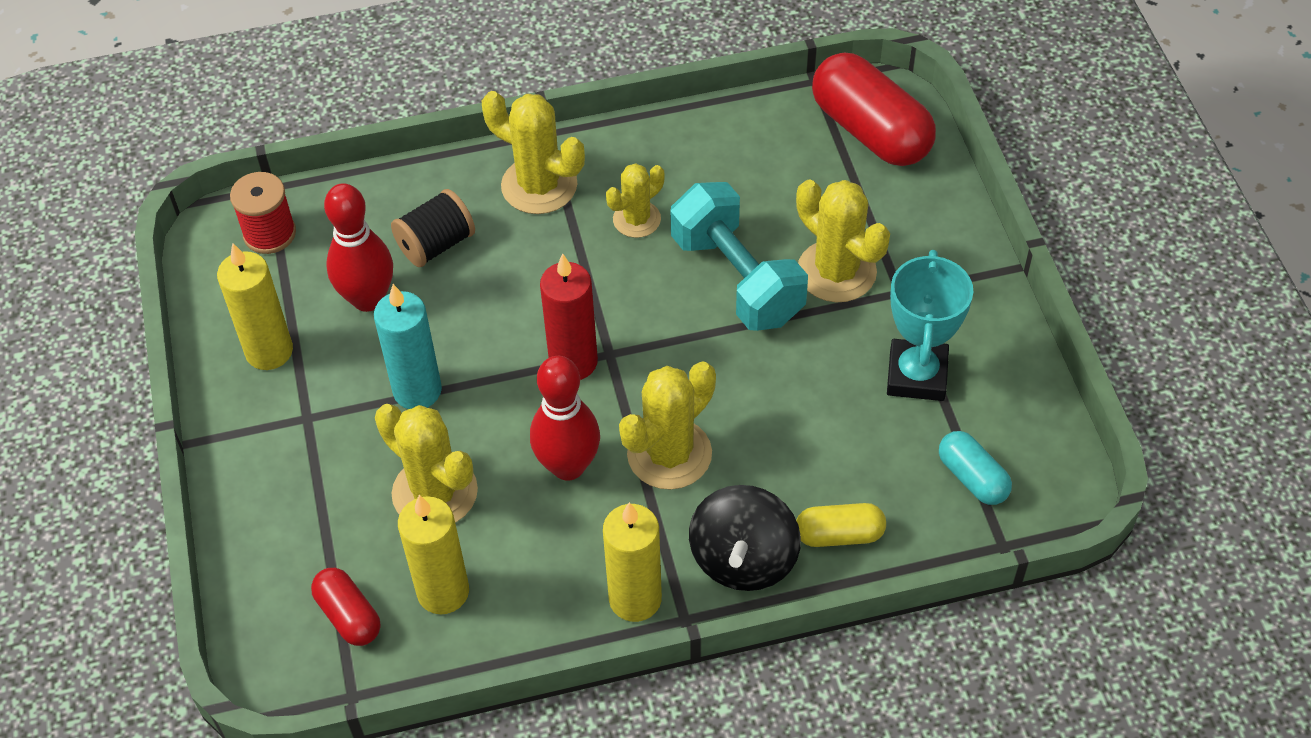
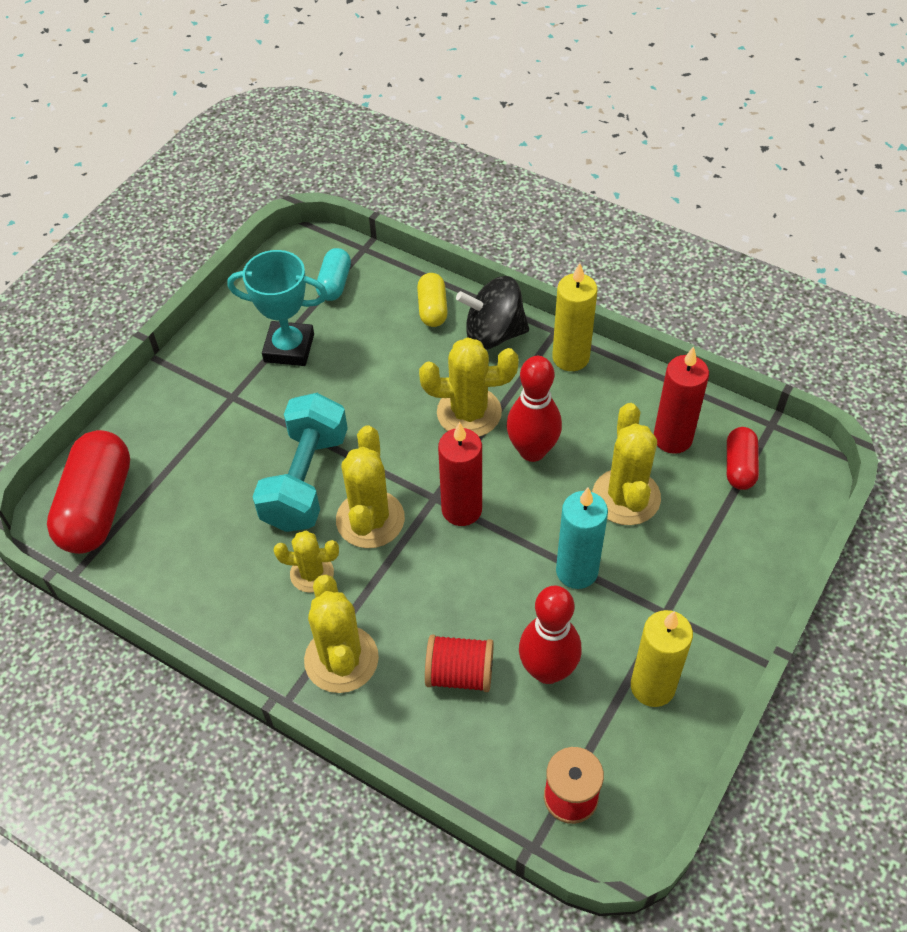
camera: 135 degrees left, 0 degrees up
(436, 244) = (460, 674): black spool -> red spool
(443, 592) = (672, 438): yellow candle -> red candle
(743, 559) = (493, 334): black spinning top -> black spinning top turned 150 degrees counterclockwise
(836, 271) = (247, 436): yellow cactus -> yellow cactus (370, 519)
(839, 535) = (432, 309): yellow capsule -> yellow capsule turned 45 degrees clockwise
(916, 375) = (289, 348): turquoise trophy -> turquoise trophy turned 45 degrees clockwise

